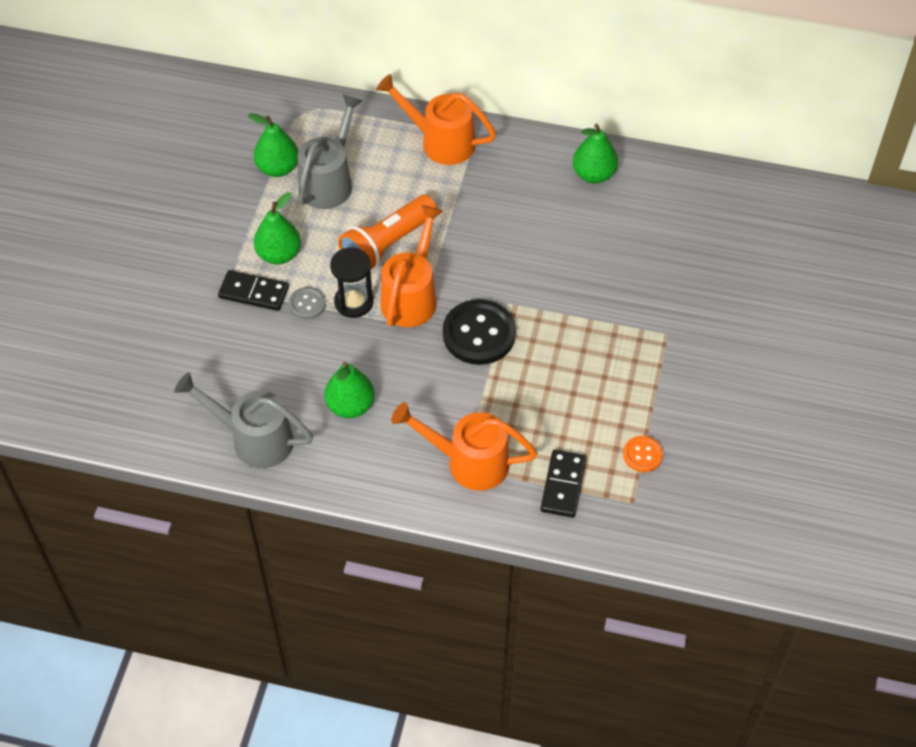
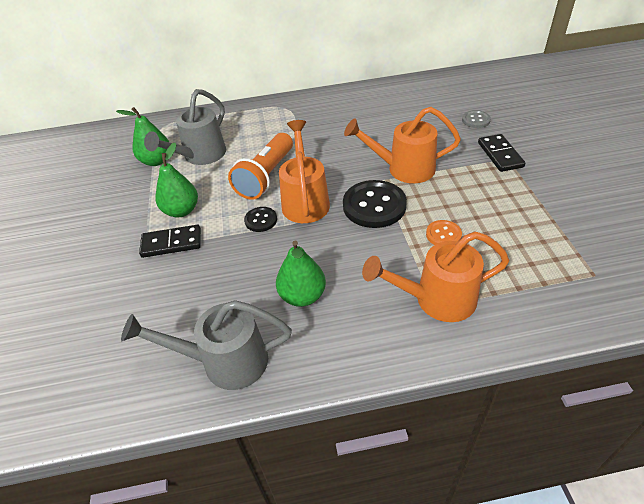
camera: 20 degrees left, 10 degrees down
(307, 304) = (222, 235): grey button -> grey button (476, 120)
(329, 181) = (200, 156): grey watering can -> grey watering can turned 150 degrees counterclockwise
(354, 302) = (261, 220): black hourglass -> black button
(440, 141) = (268, 113): orange watering can -> orange watering can (404, 169)
(563, 485) = (529, 285): black domino -> black domino (500, 155)
(593, 174) = (382, 97): green pear -> none
(642, 455) = (567, 238): orange button -> orange button (443, 234)

